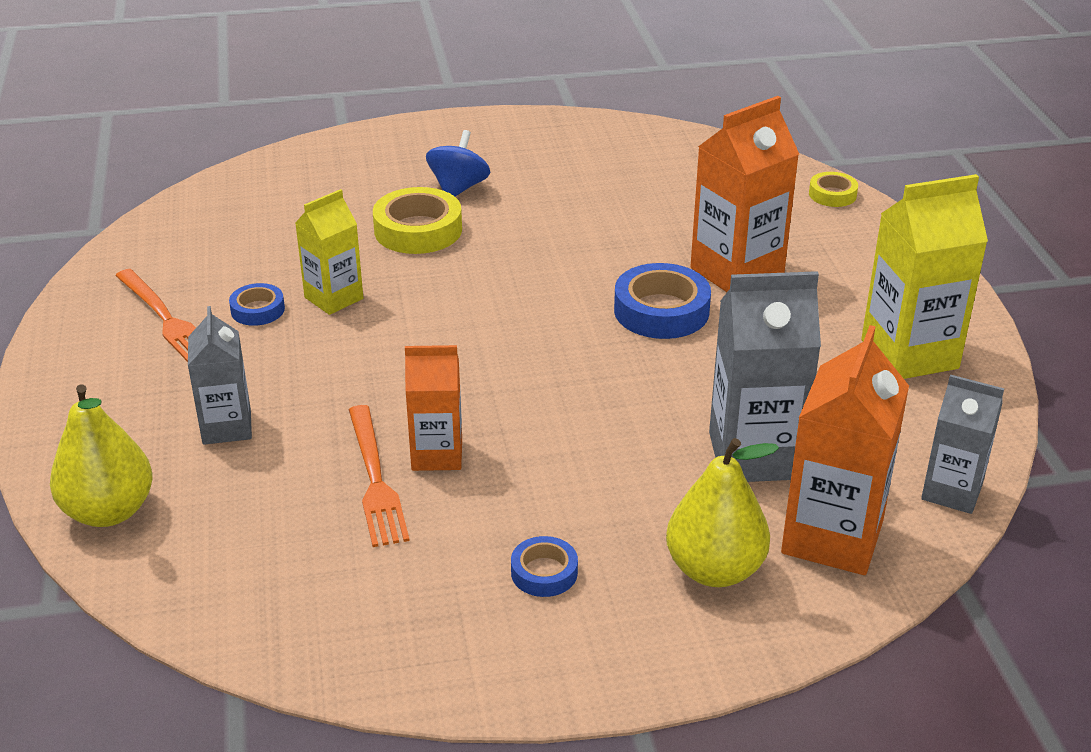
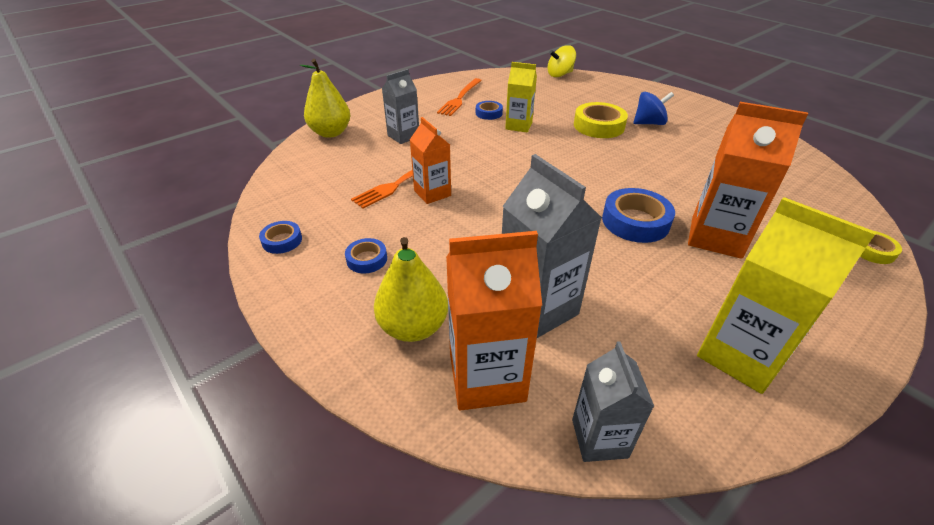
camera: 60 degrees right, 5 degrees up
(215, 187) = (560, 74): none -> yellow spinning top
(417, 655) = (282, 241): none -> blue tape

